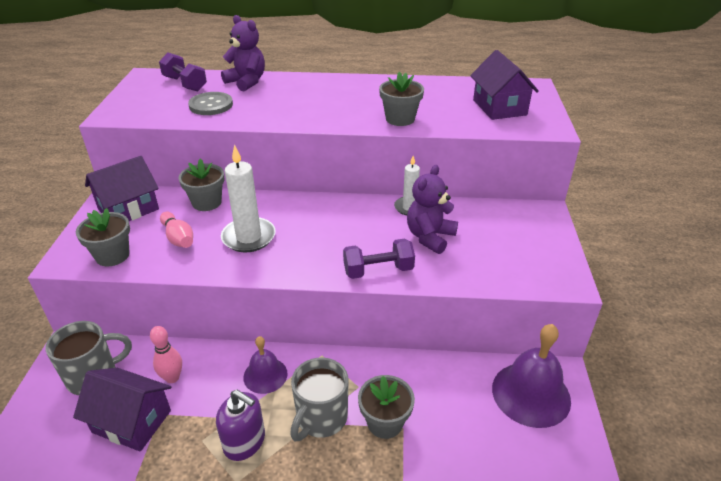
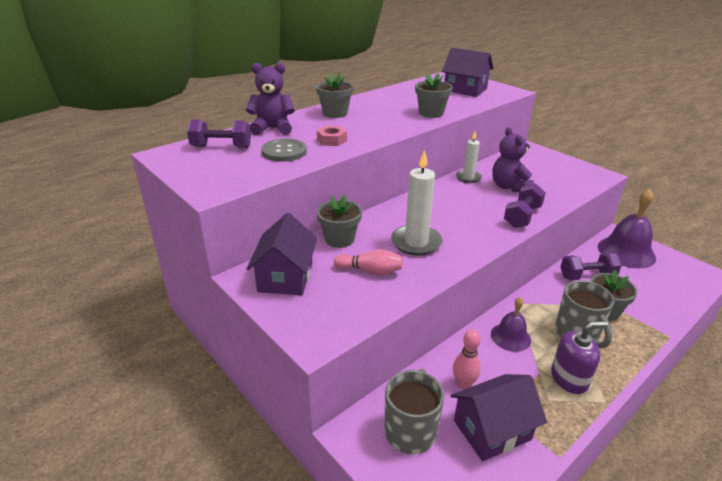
camera: 45 degrees left, 5 degrees down
(112, 255) = (347, 312): grey flower pot -> grey flower pot (335, 113)
(261, 110) = (331, 140): none -> pink nut
(434, 383) = (587, 276): none -> purple dumbbell

